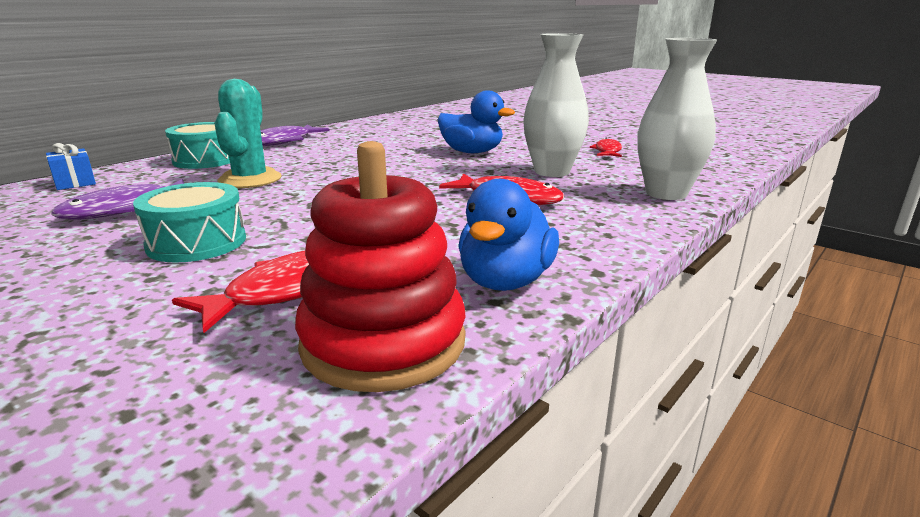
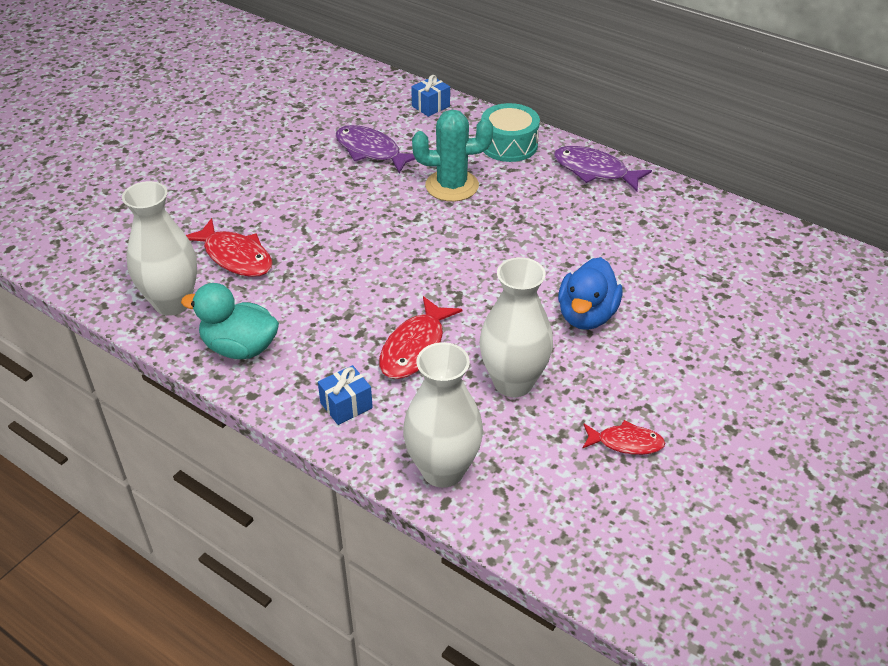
camera: 85 degrees right, 20 degrees up
(197, 242) = (308, 202): turquoise drum -> none
(383, 342) = (172, 303): red stacking toy -> white vase
(505, 281) = (240, 348): blue duck -> turquoise duck
(598, 225) = (346, 405): none -> blue gift

